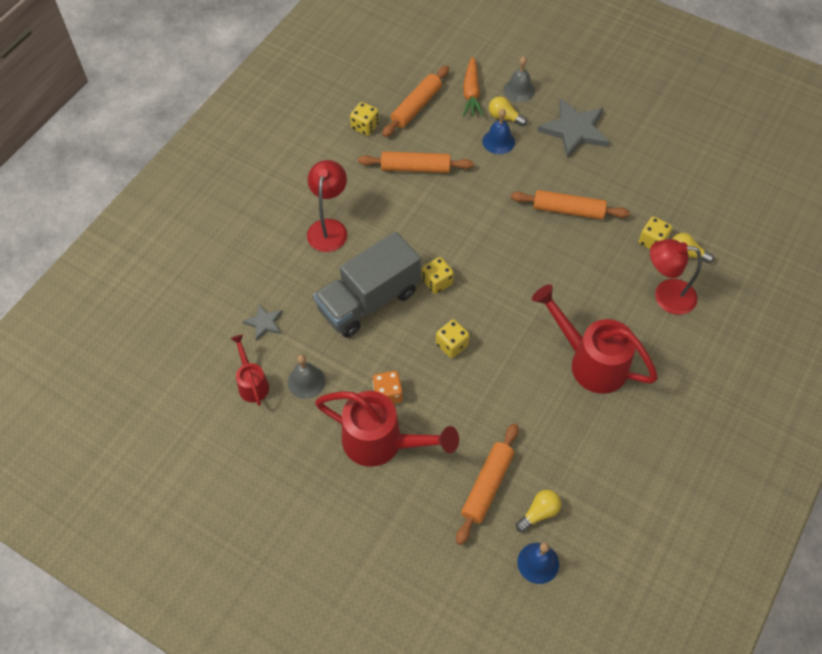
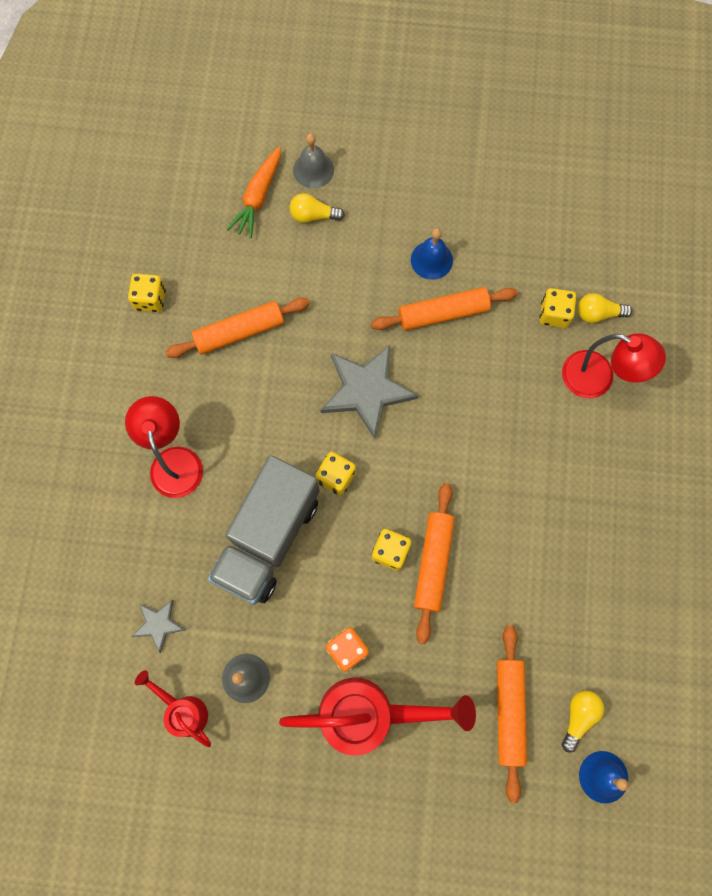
camera: 25 degrees left, 15 degrees up
(416, 106) = (200, 245): orange rolling pin -> orange rolling pin (433, 563)
(471, 93) = (258, 197): orange carrot -> orange carrot turned 45 degrees clockwise
(498, 141) = (321, 252): blue bell -> blue bell (431, 260)
(574, 130) = (403, 199): grey star -> grey star (366, 390)
(589, 361) = (551, 501): red watering can -> none
(666, 296) = (598, 379): red lamp -> red lamp turned 135 degrees counterclockwise

